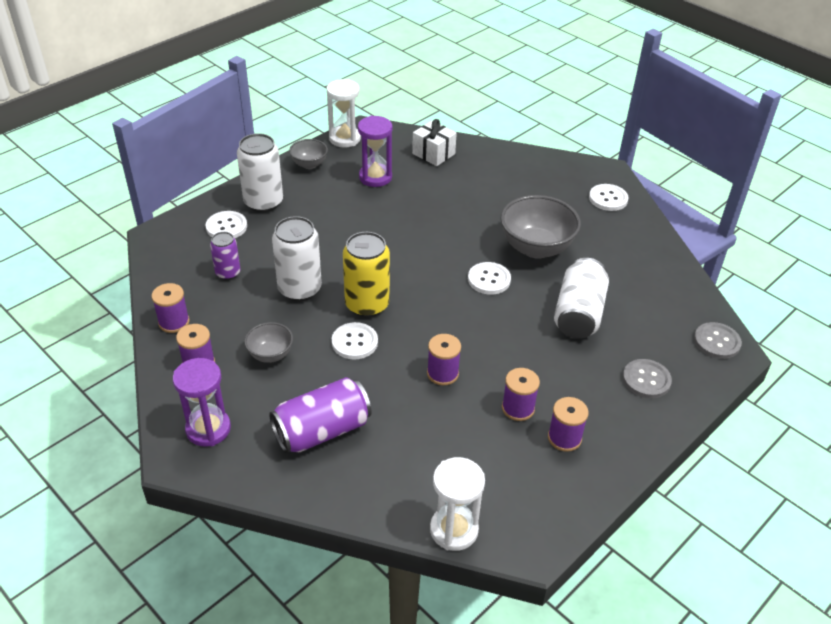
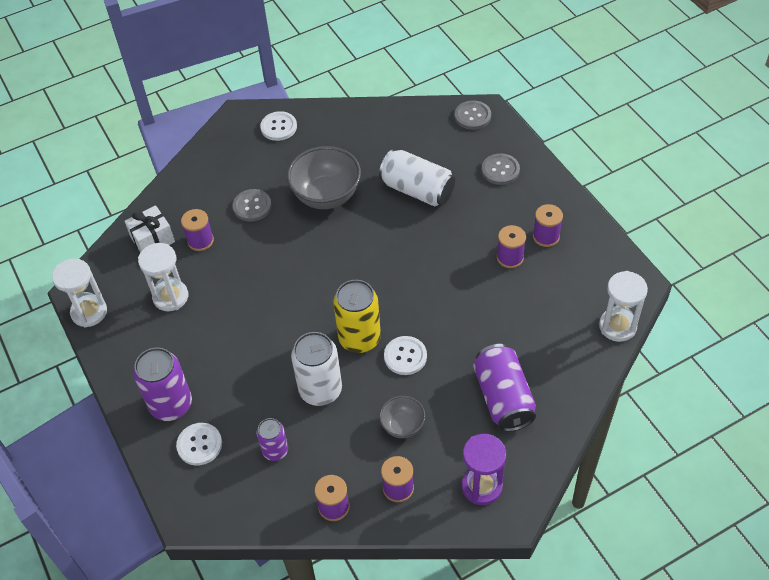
camera: 70 degrees left, 10 degrees up
(263, 202) = (171, 405): white can -> purple can
(309, 164) = (122, 352): grey bowl -> none
(375, 177) = (170, 297): purple hourglass -> white hourglass
(442, 373) = (460, 299): purple spool -> purple spool (200, 241)
(489, 279) = (356, 240): white button -> none
(499, 202) = (252, 206): none -> grey button

